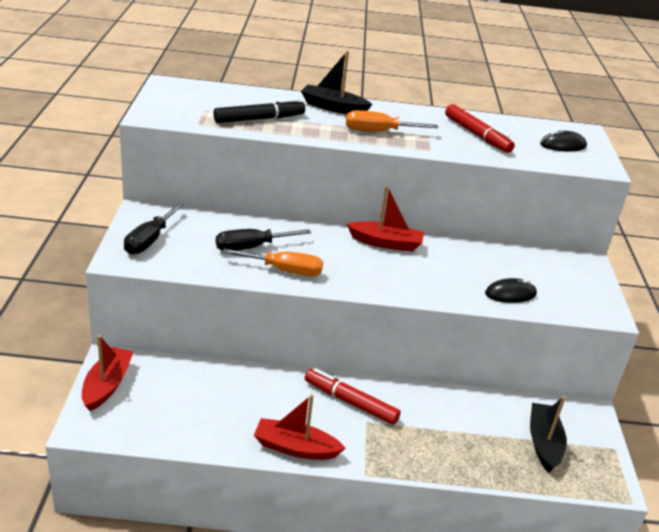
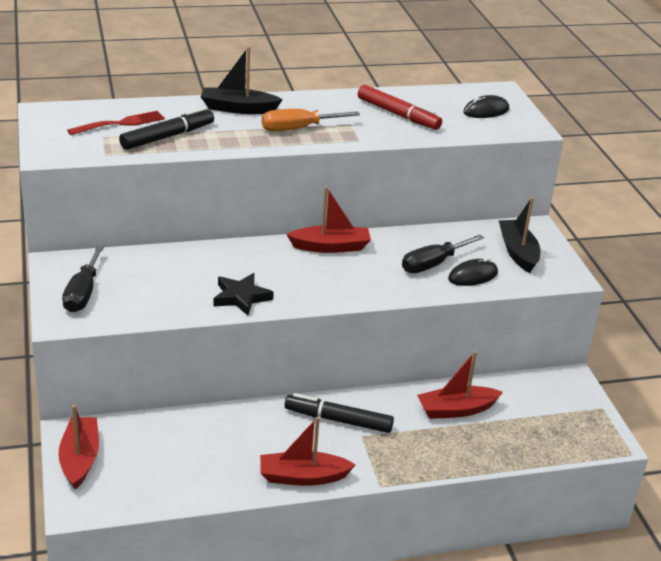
camera: 15 degrees left, 0 degrees up
(225, 102) = (120, 123): none -> red fork
(251, 247) = (195, 279): black screwdriver -> black screwdriver (433, 264)
(284, 270) = (241, 297): orange screwdriver -> black star
(350, 402) = (338, 420): red marker -> black marker
(466, 417) = (456, 410): none -> red boat
(543, 443) = (536, 417): black boat -> black boat (518, 252)

